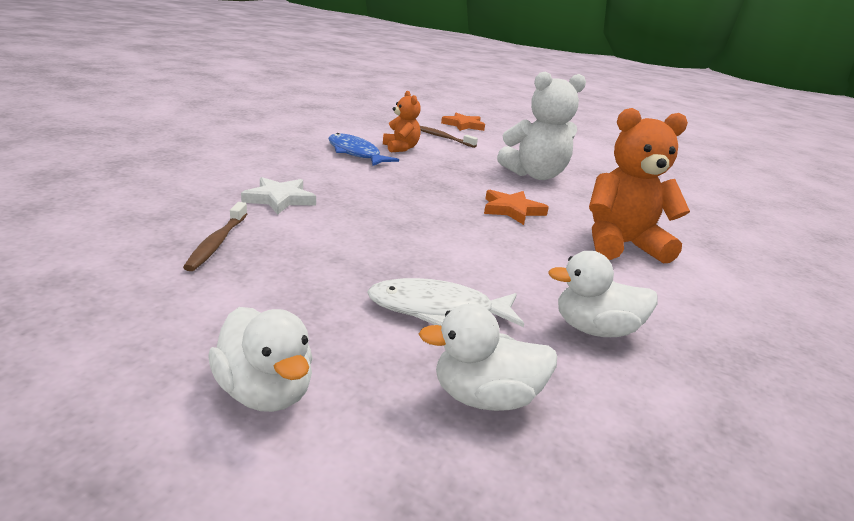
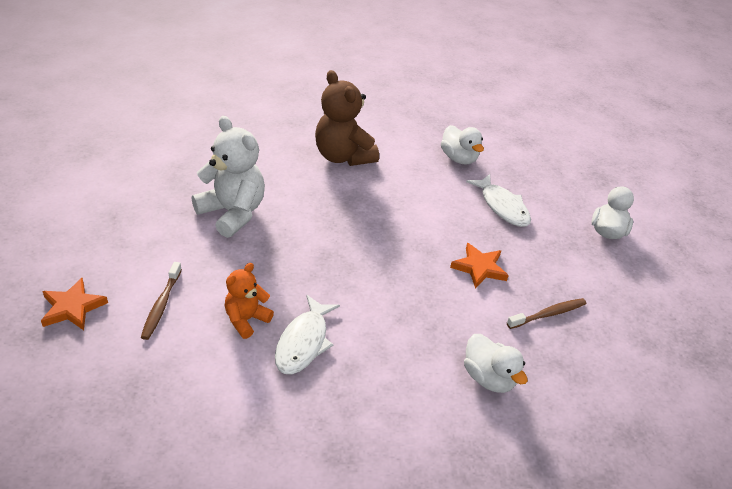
camera: 120 degrees left, 15 degrees up
(279, 199) = (462, 327): white star -> none
(355, 153) = (304, 342): blue fish -> white fish
(484, 397) = (541, 179): white duck -> white duck (488, 378)
(512, 210) = (337, 209): orange star -> orange star (479, 268)
(621, 245) = (343, 156): orange teddy bear -> brown teddy bear

